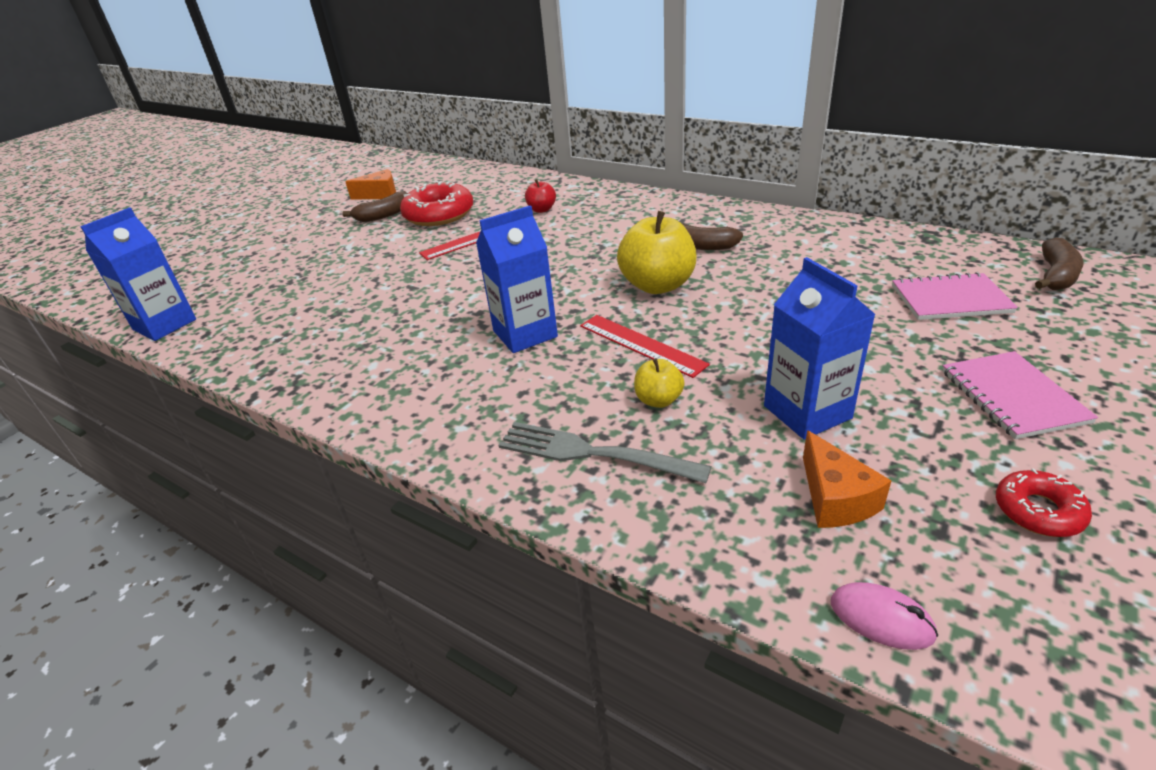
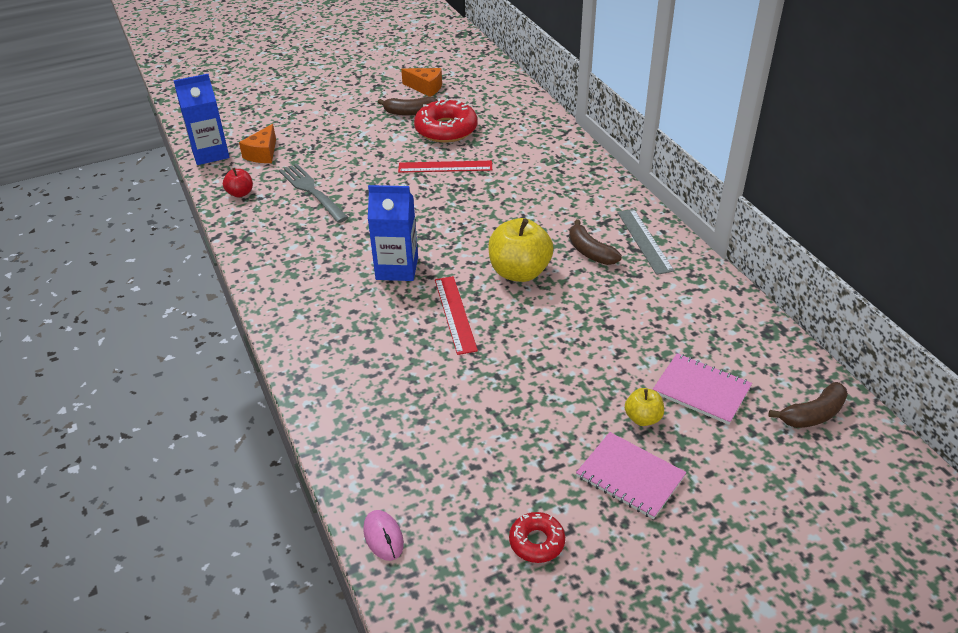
camera: 30 degrees right, 5 degrees up
(542, 210) = (520, 159): red apple -> red apple (240, 193)
(593, 453) = (349, 372): grey fork -> grey fork (312, 191)
(658, 400) = (420, 358): yellow apple -> yellow apple (643, 418)
(735, 221) = (644, 241): none -> grey ruler
(807, 412) = (493, 414): blue carton -> none
(835, 498) = (440, 470): orange cheese -> orange cheese (262, 154)
(1013, 396) = (630, 476): pink notebook -> pink notebook turned 75 degrees counterclockwise

